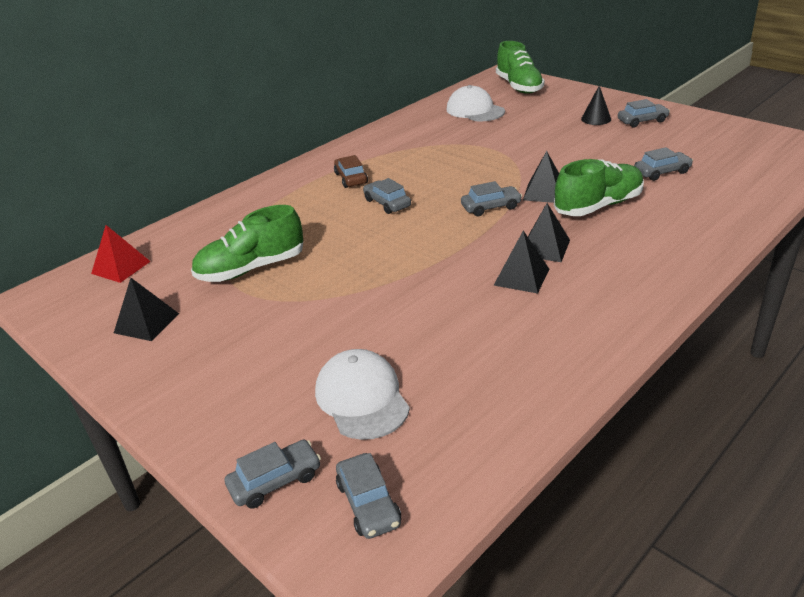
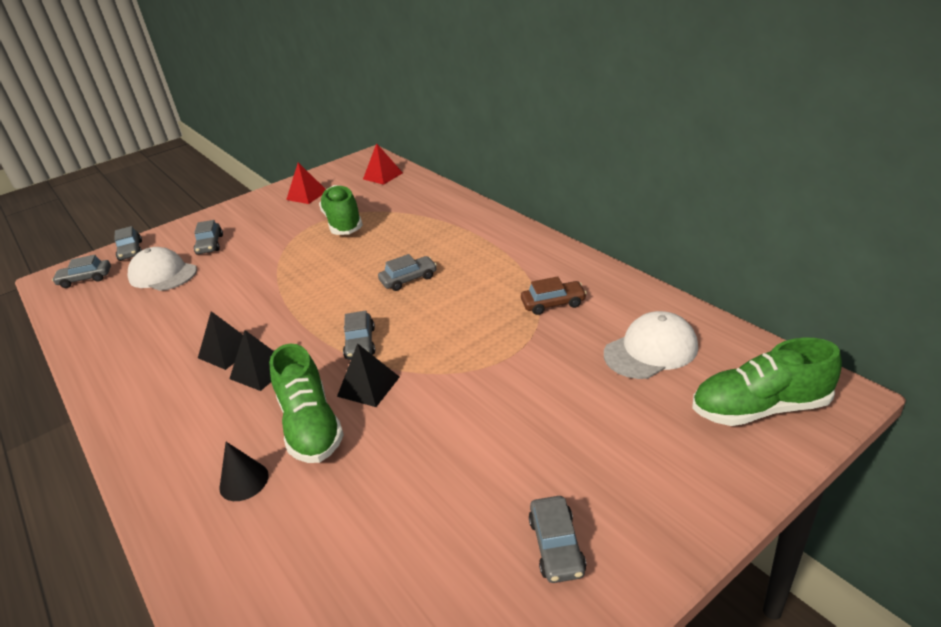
camera: 100 degrees right, 0 degrees up
(146, 323) = (307, 195): black pyramid -> red pyramid
(351, 178) = (474, 257): brown car -> brown car (553, 303)
(362, 398) = (163, 274): white cap -> white cap turned 135 degrees counterclockwise
(596, 119) = (583, 482): black cone -> black cone (244, 481)
(662, 172) = (358, 514): grey car -> grey car (210, 245)

